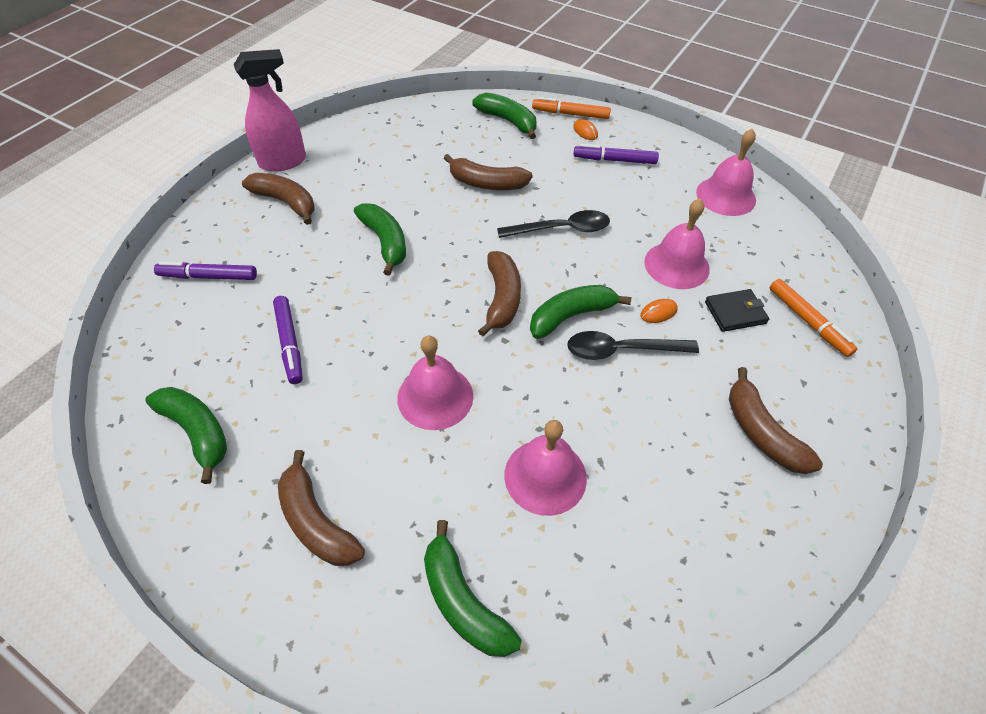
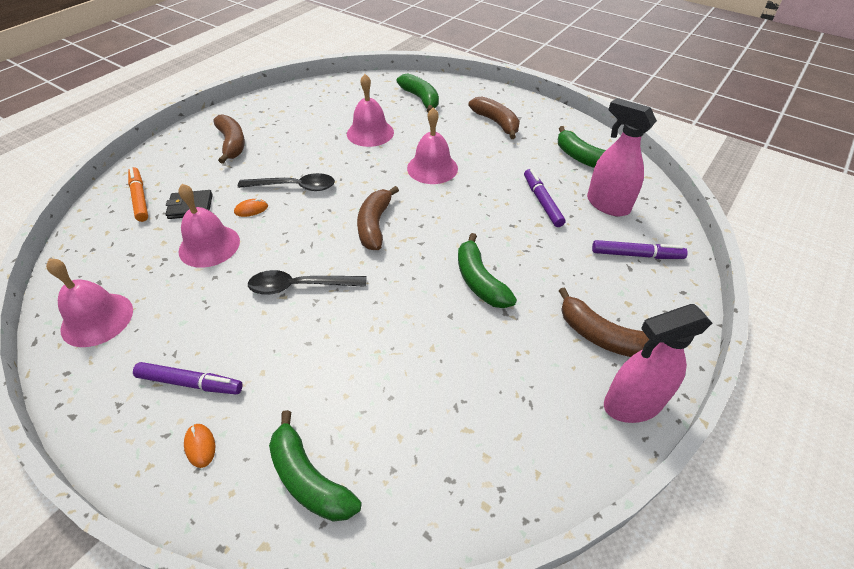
camera: 175 degrees left, 5 degrees down
(205, 343) = (607, 204): none -> pink spray bottle
(486, 183) = (366, 352): brown banana -> none
(570, 114) = (203, 492): orange marker -> none
(571, 316) = (322, 210): green banana -> none

